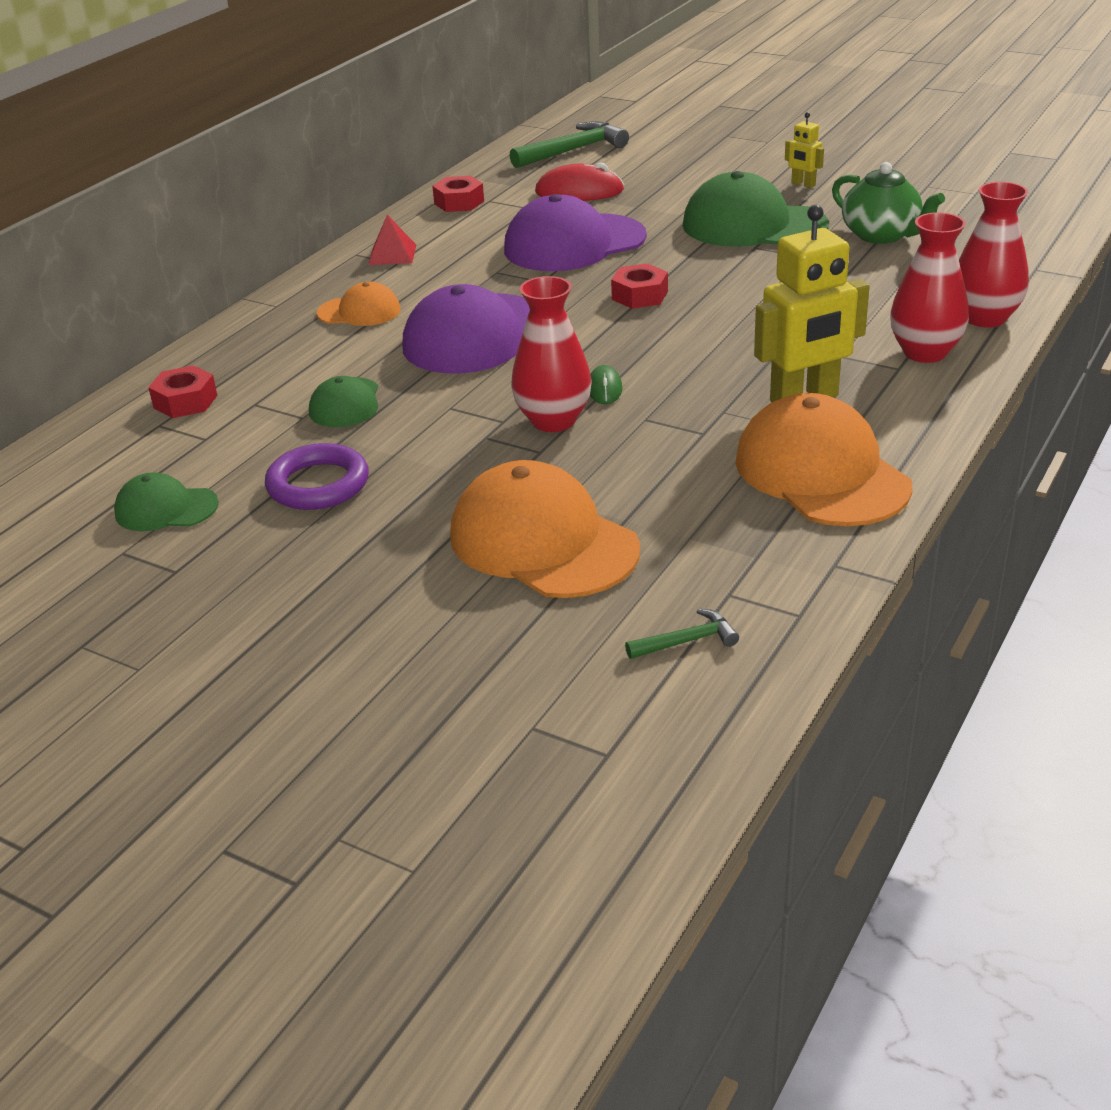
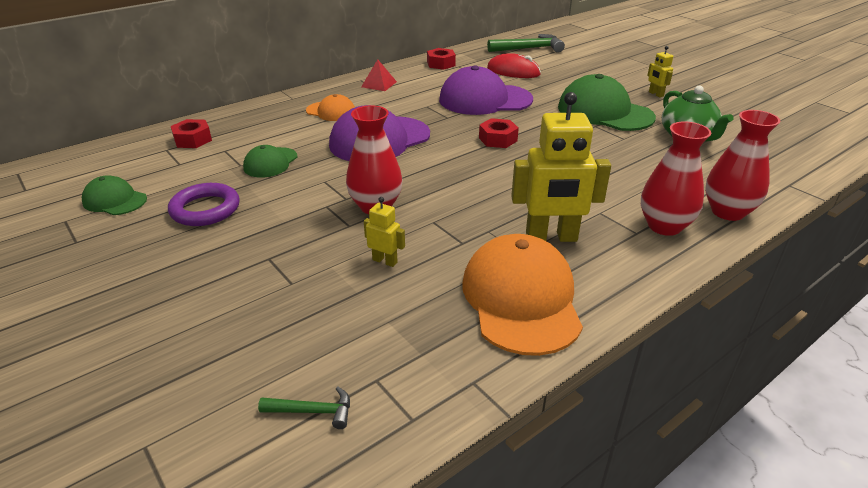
camera: 20 degrees right, 0 degrees up
(543, 542) = (292, 292): orange cap -> none
(604, 389) = (425, 194): green mouse -> none
(626, 478) = (385, 261): none -> yellow robot

